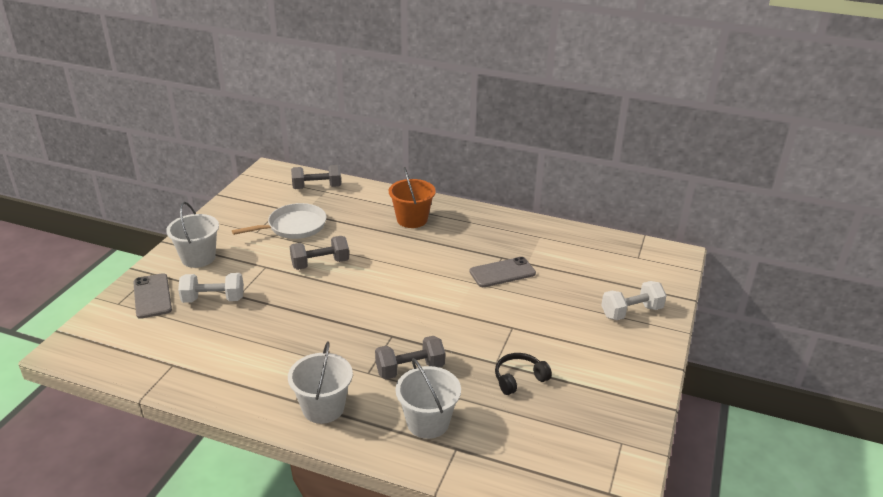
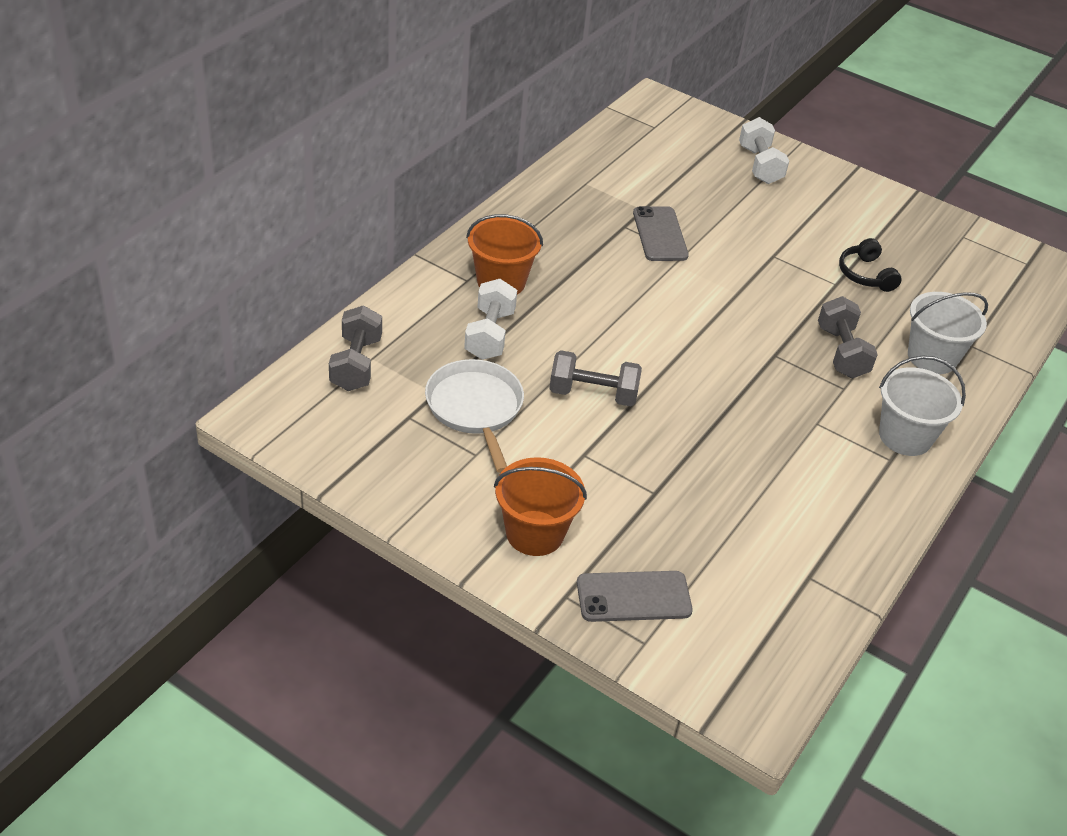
camera: 80 degrees left, 10 degrees up
(198, 258) = (534, 533): white bucket -> orange bucket
(213, 299) = (659, 522): white dumbbell -> white dumbbell (490, 335)
(320, 264) = (593, 394): grey dumbbell -> grey dumbbell turned 75 degrees counterclockwise

